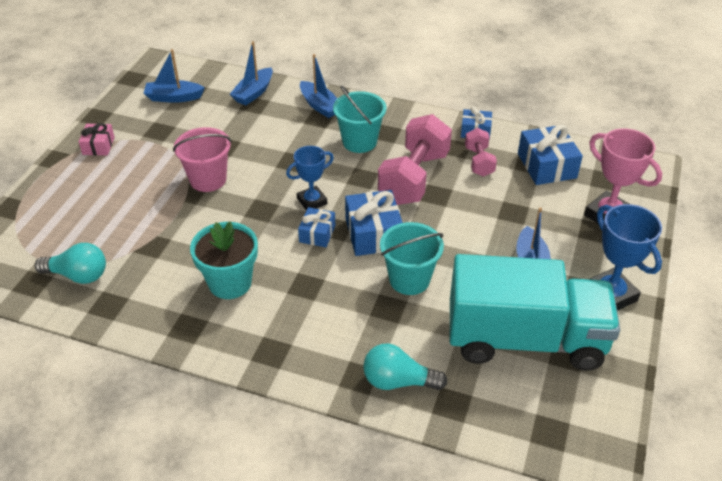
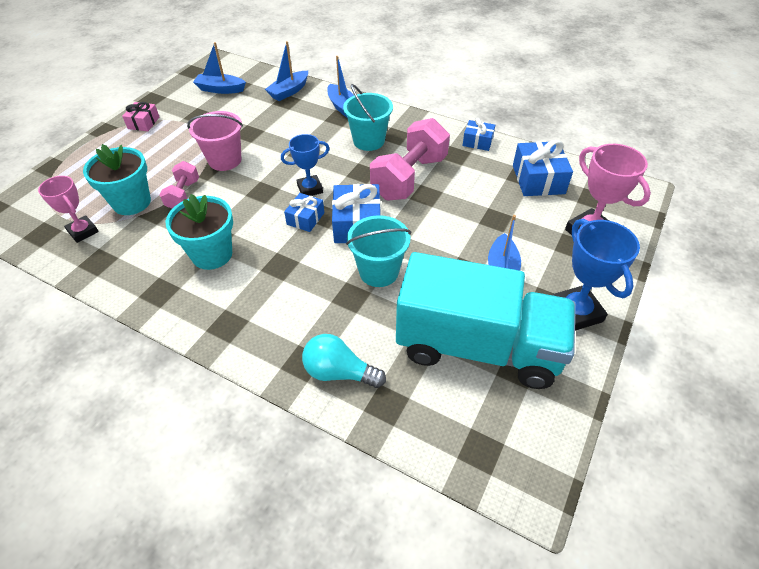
camera: 10 degrees right, 5 degrees up
(78, 275) = (83, 231): turquoise light bulb -> pink trophy
(120, 238) = (132, 202): none -> turquoise flower pot
(479, 162) = (474, 169): pink dumbbell -> pink dumbbell (183, 195)

